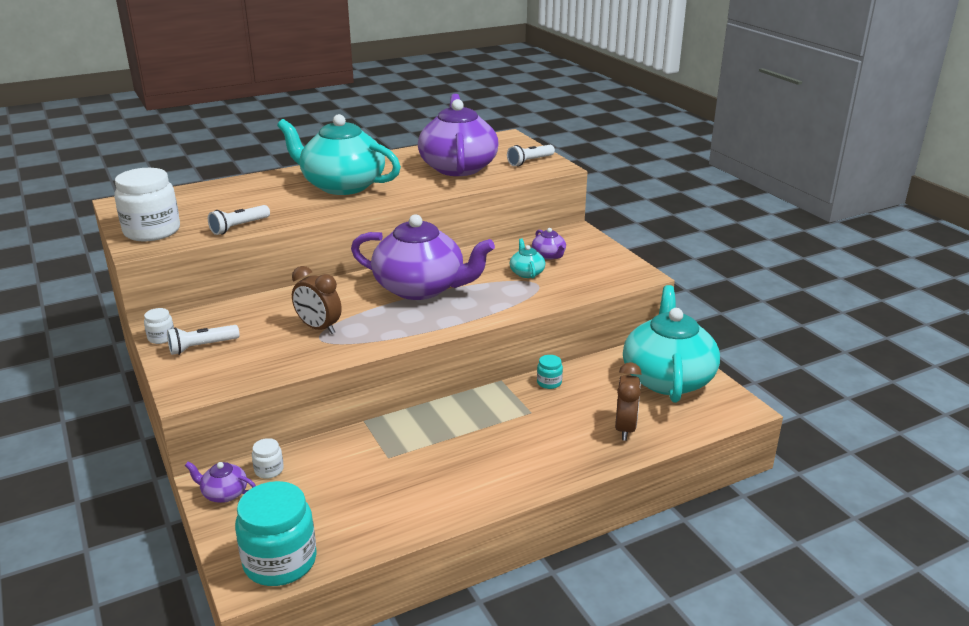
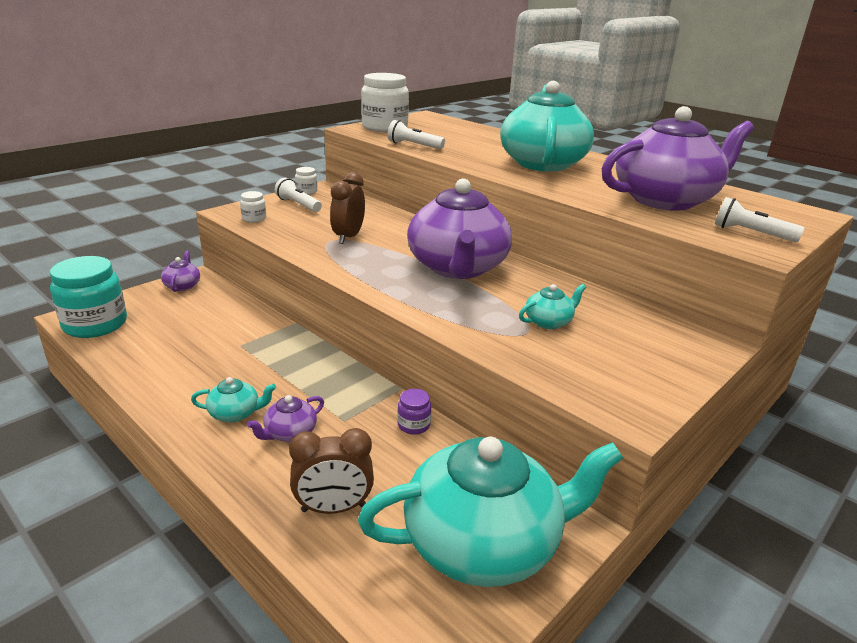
camera: 70 degrees right, 0 degrees up
(269, 470) = (214, 296): white jar -> white jar (254, 219)
(500, 465) = (235, 413): none -> turquoise teapot
(549, 255) = (613, 331): purple teapot -> purple teapot (289, 433)
(549, 382) = (413, 425): turquoise jar -> purple jar

